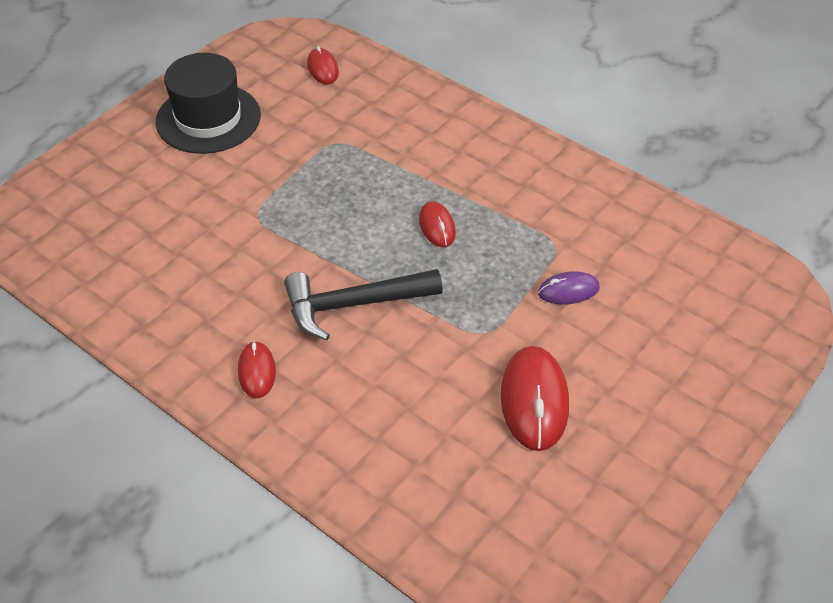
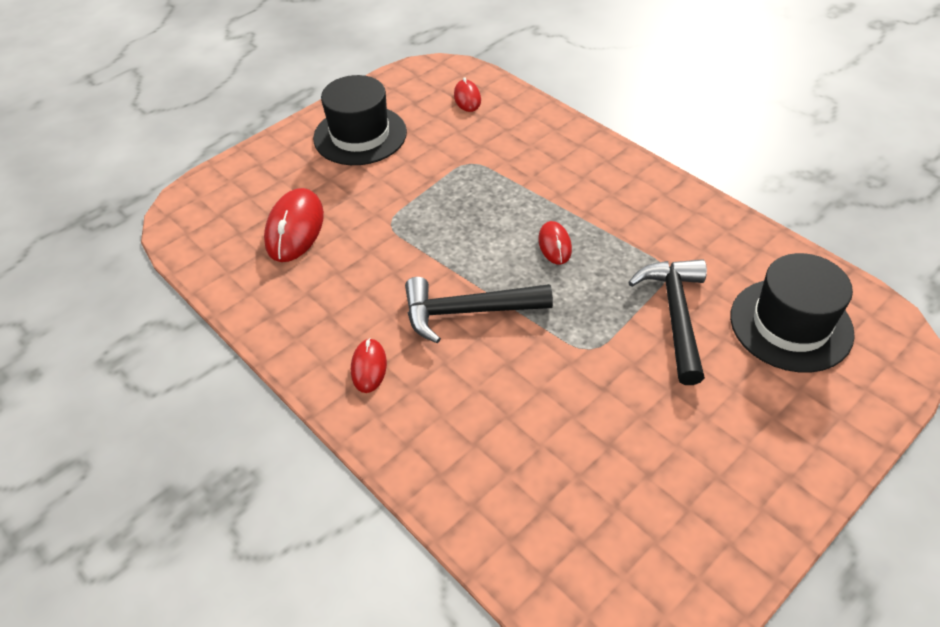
camera: 10 degrees right, 0 degrees up
(534, 400) = (632, 420): red mouse -> red mouse (295, 228)
(568, 291) = (675, 315): purple mouse -> black hammer
(683, 291) = (790, 324): none -> black hat

